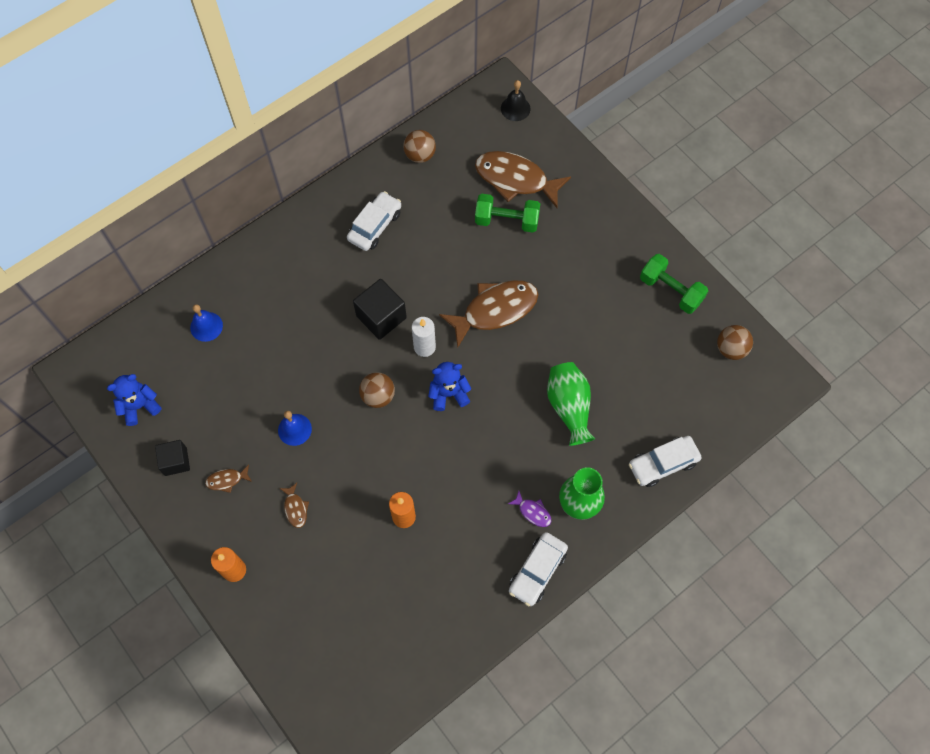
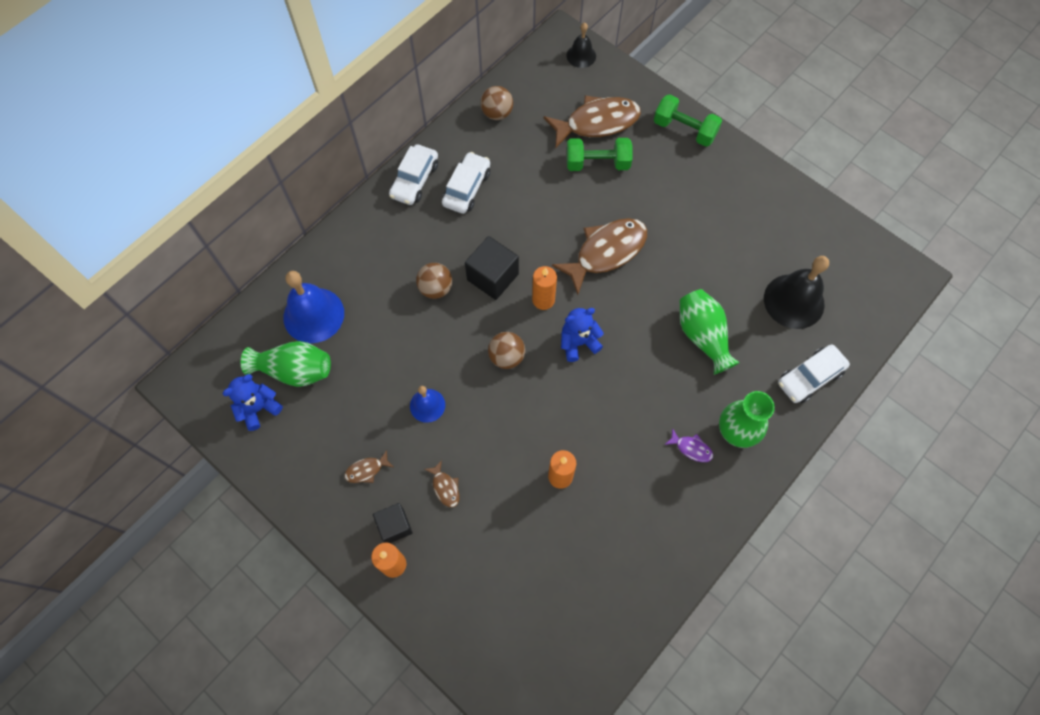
camera: 10 degrees left, 0 degrees up
(176, 461) = (308, 460): black cube -> black cube (394, 526)
(179, 376) = (295, 370): none -> green vase
(206, 326) = (313, 315): blue bell -> blue bell, size x1.78
(424, 347) = (543, 300): white candle -> orange candle
(515, 179) = (597, 123): brown fish -> brown fish turned 150 degrees clockwise
(537, 571) = (710, 509): white car -> white car (415, 180)
(666, 387) = (794, 301): none -> black bell
(670, 290) = (774, 206): green dumbbell -> green dumbbell (684, 130)
(731, 349) = (847, 253): brown ball -> brown ball (436, 288)

